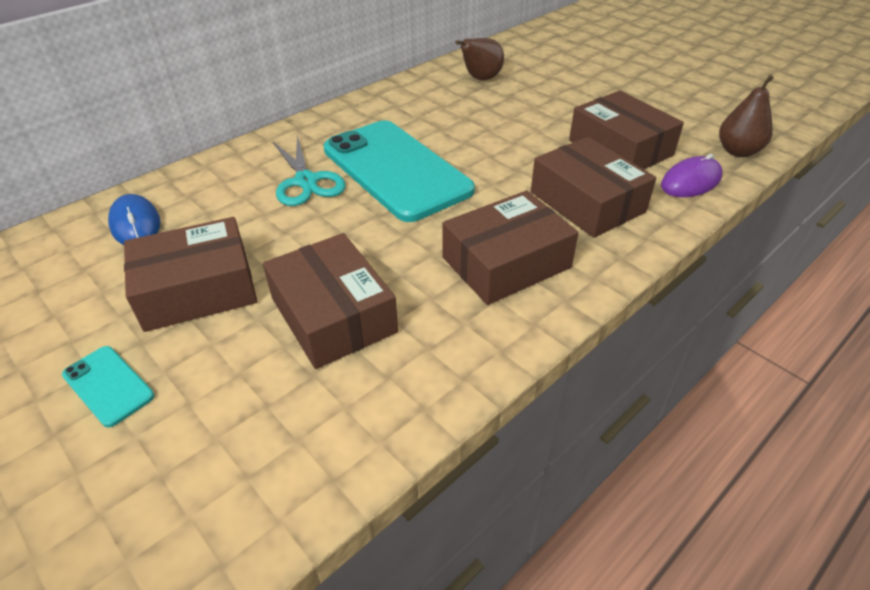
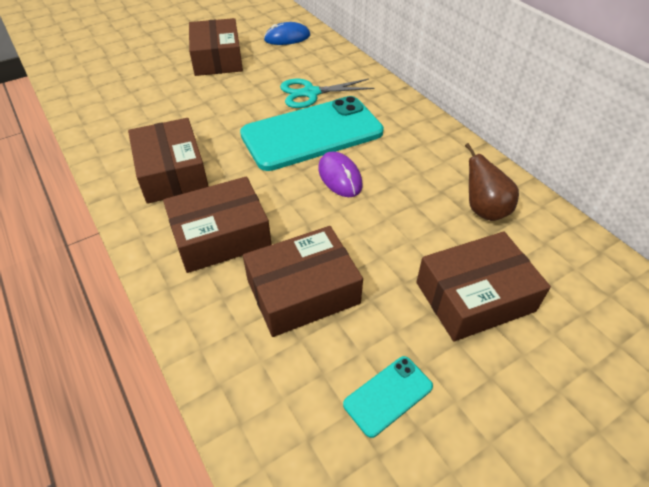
camera: 100 degrees right, 5 degrees up
(108, 385) = (165, 41): turquoise phone -> turquoise phone (388, 395)
(333, 315) = (169, 99): brown box -> brown box (474, 297)
(691, 181) = (217, 332): purple mouse -> purple mouse (339, 177)
(738, 151) = (258, 416): brown pear -> none

